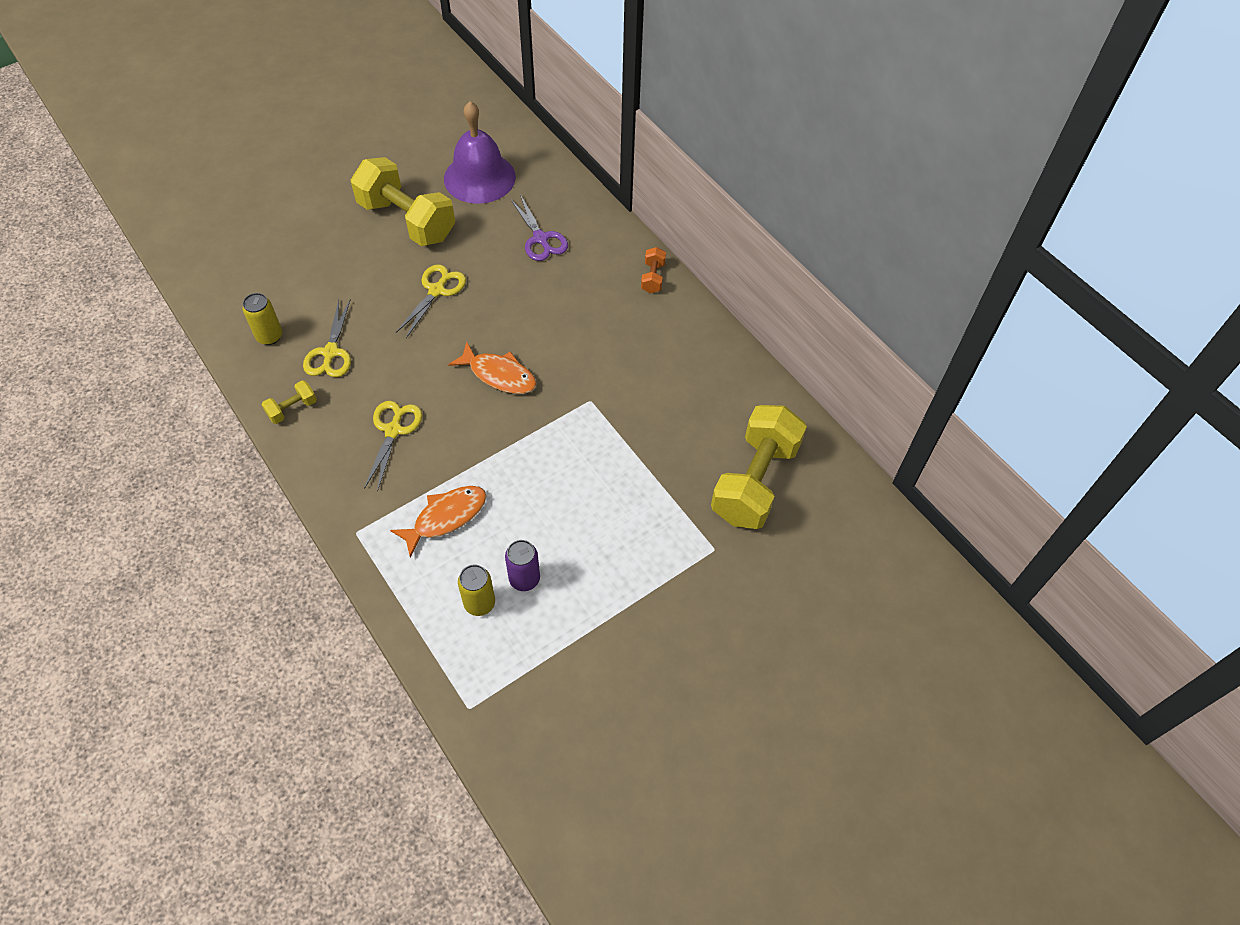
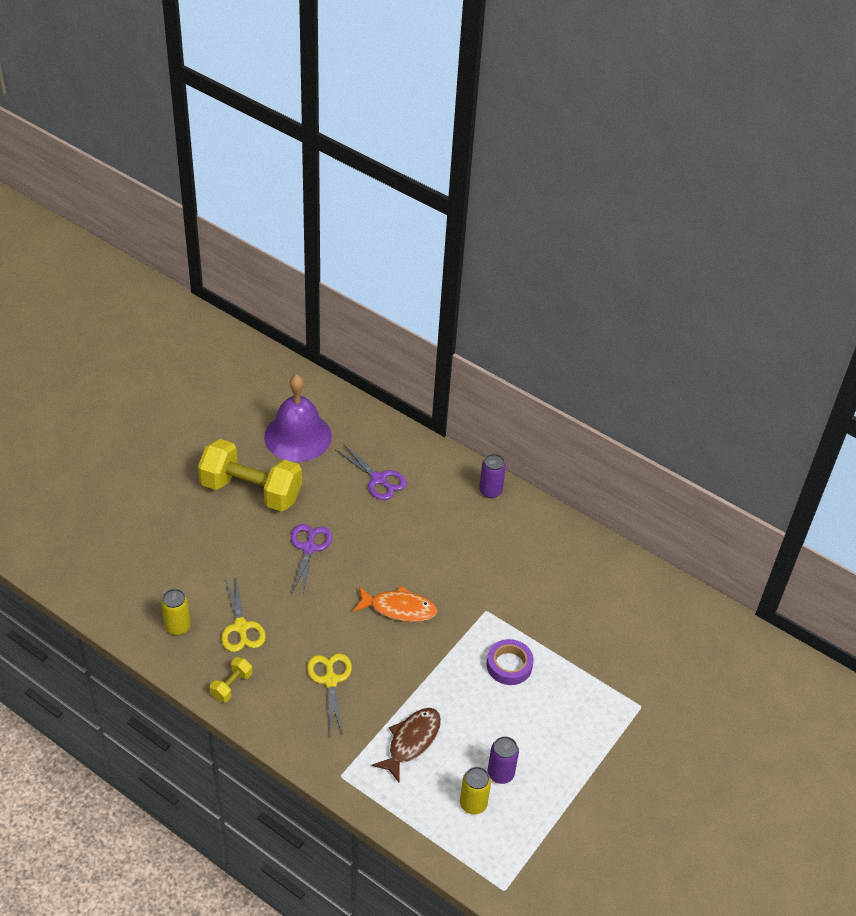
camera: 20 degrees left, 10 degrees down
(436, 290) = (309, 548): yellow scissors -> purple scissors
(446, 517) = (411, 741): orange fish -> brown fish
(588, 465) = (509, 665): none -> purple tape
(652, 277) = (490, 491): orange dumbbell -> purple can
(755, 481) = (649, 642): yellow dumbbell -> none

